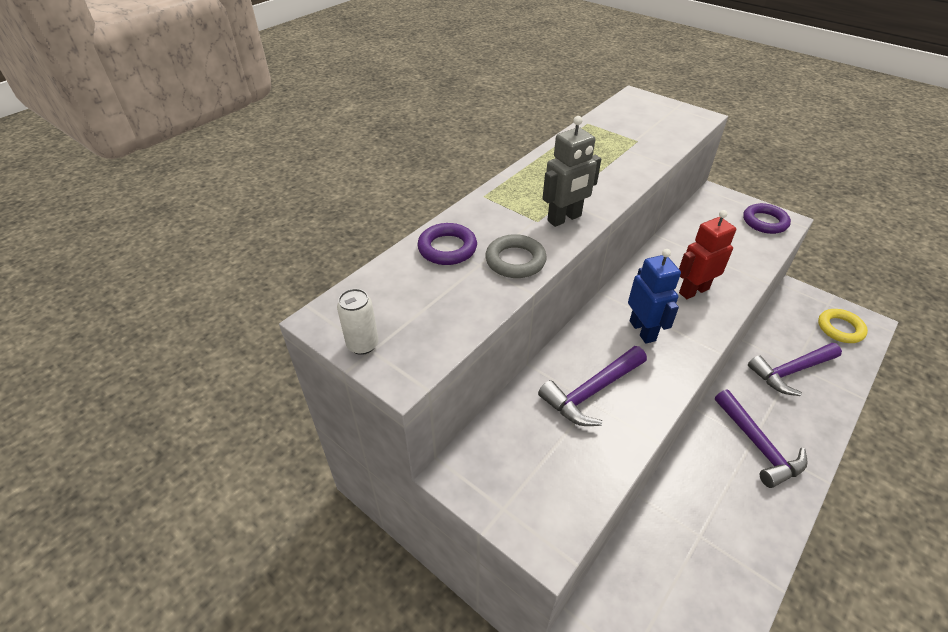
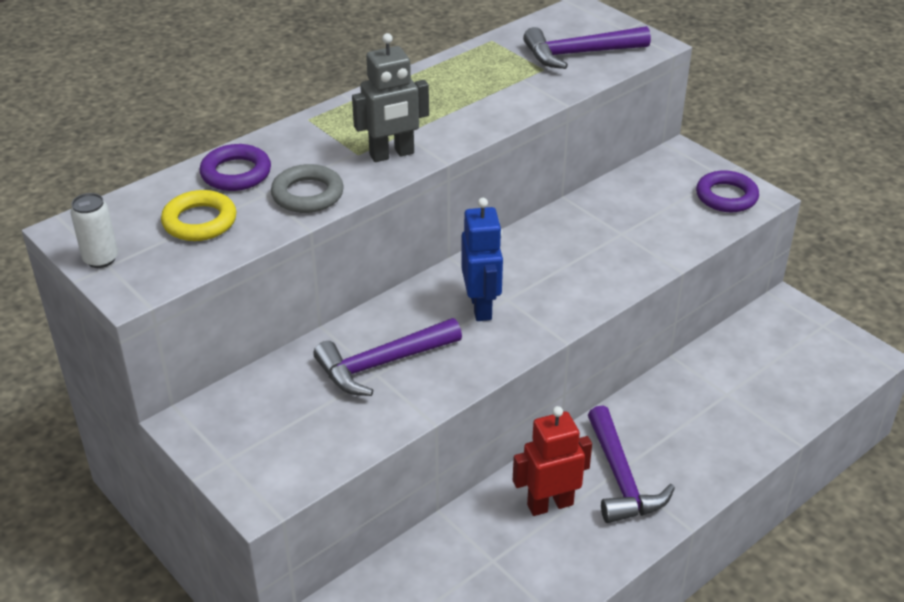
camera: 10 degrees right, 5 degrees down
(693, 291) = (574, 269): red robot -> red robot (550, 504)
(790, 371) = (716, 401): purple hammer -> purple hammer (578, 54)
(840, 329) = (820, 358): yellow ring -> yellow ring (199, 221)

